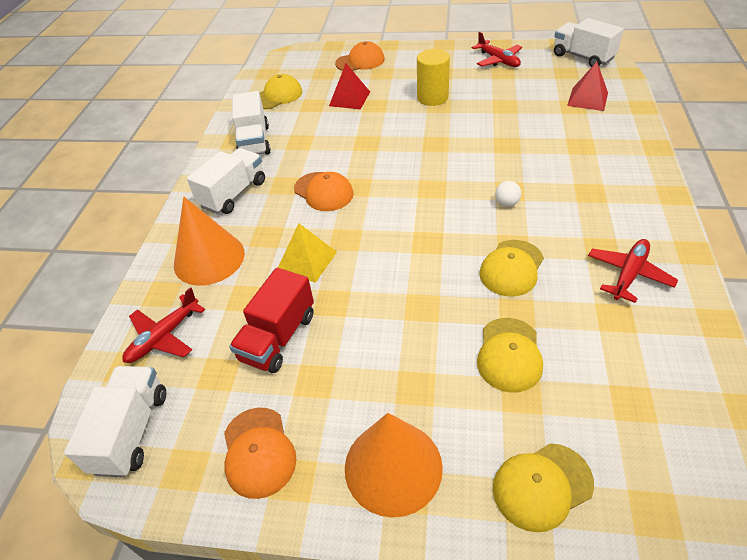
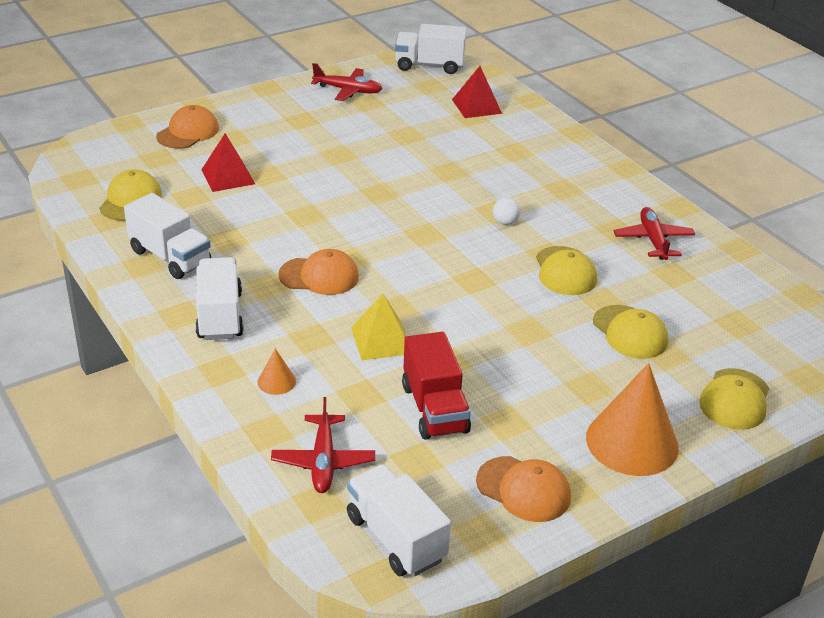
camera: 45 degrees left, 10 degrees down
(209, 258) = (276, 381): orange cone -> orange cone, size x0.43
(432, 97) = (322, 148): yellow cylinder -> none

